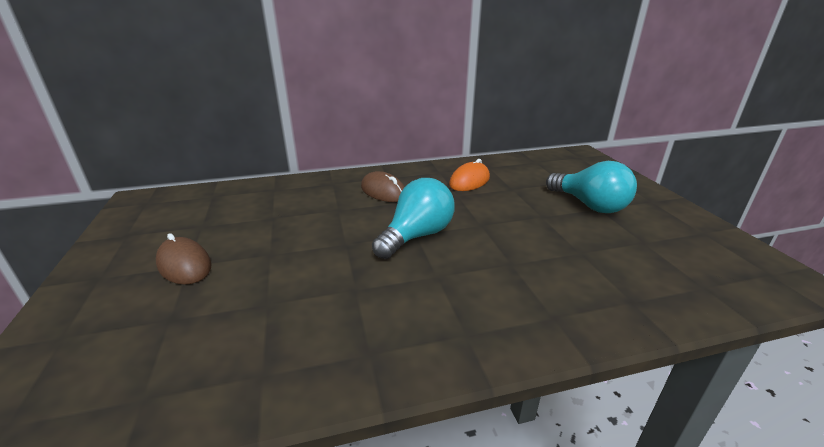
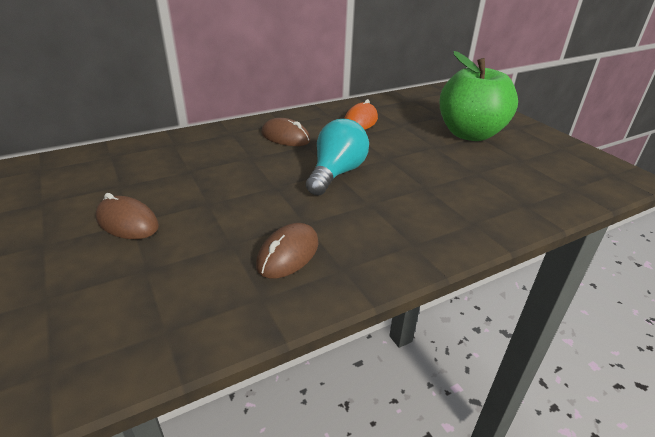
camera: 15 degrees left, 5 degrees up
(318, 325) = (288, 254): none -> brown mouse
(589, 205) = (470, 134): turquoise light bulb -> green apple

